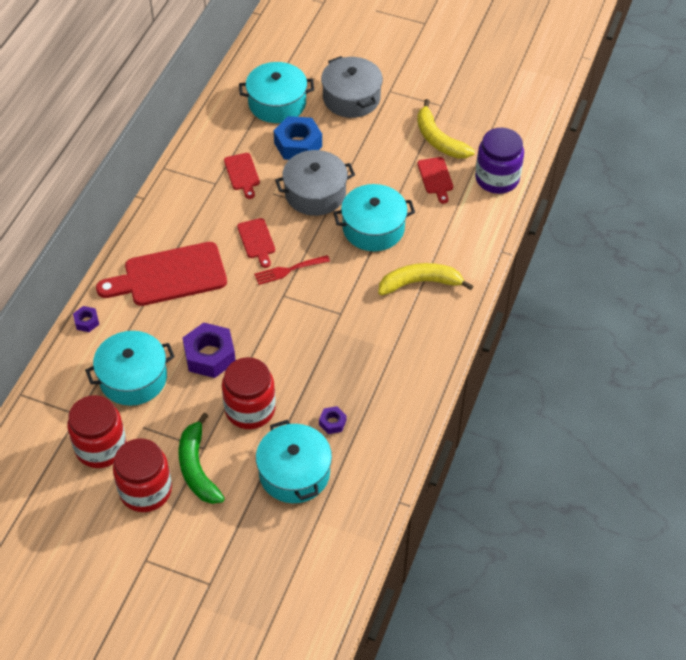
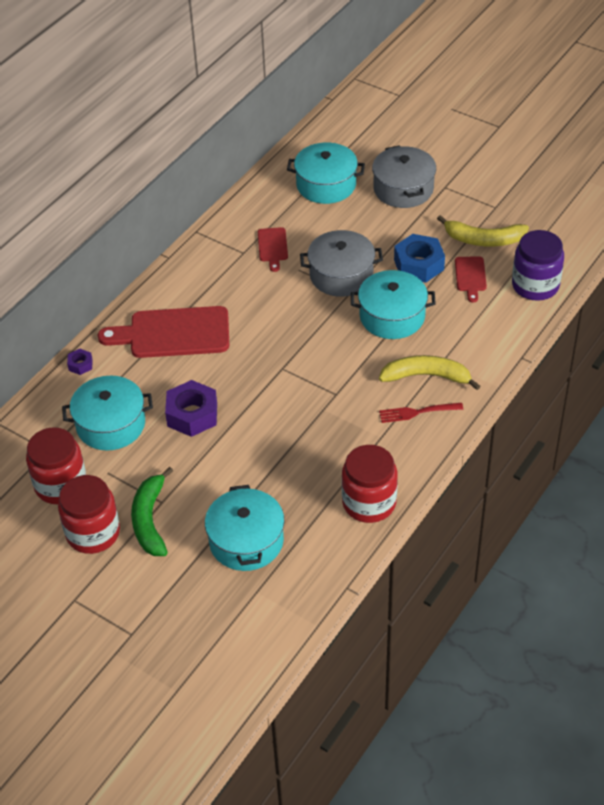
camera: 15 degrees right, 5 degrees down
(250, 409) = (218, 472): red jar -> red jar (369, 503)
(257, 241) = (270, 312): red cutting board -> none
(289, 270) = (294, 345): red fork -> red fork (417, 412)
(298, 144) = (336, 226): blue nut -> blue nut (419, 265)
(332, 422) = (298, 498): purple nut -> none
(438, 139) = (483, 240): yellow banana -> yellow banana turned 60 degrees counterclockwise

